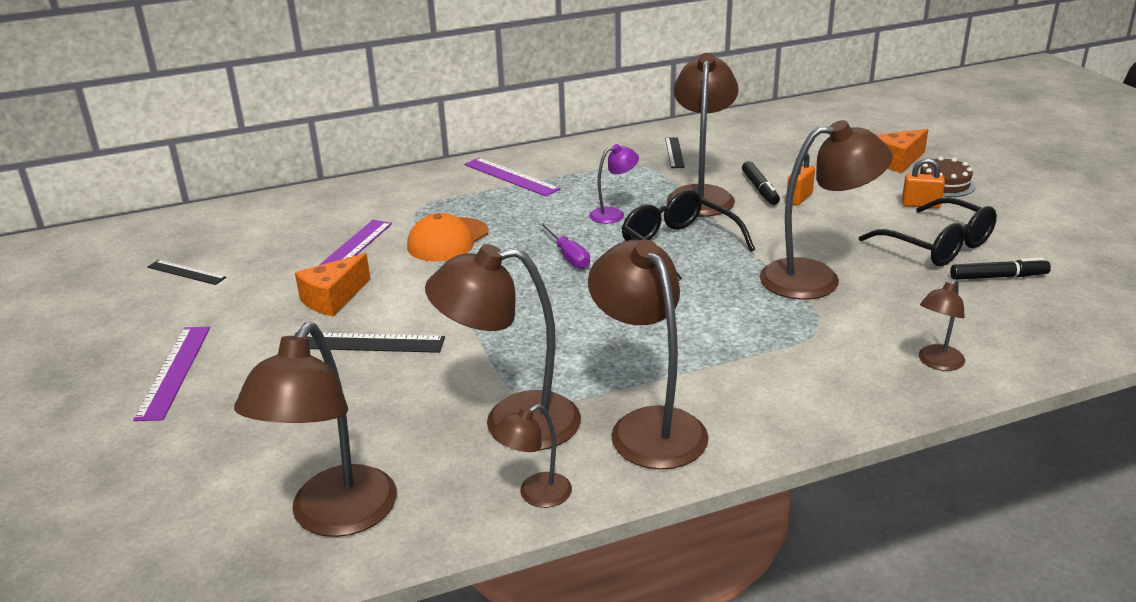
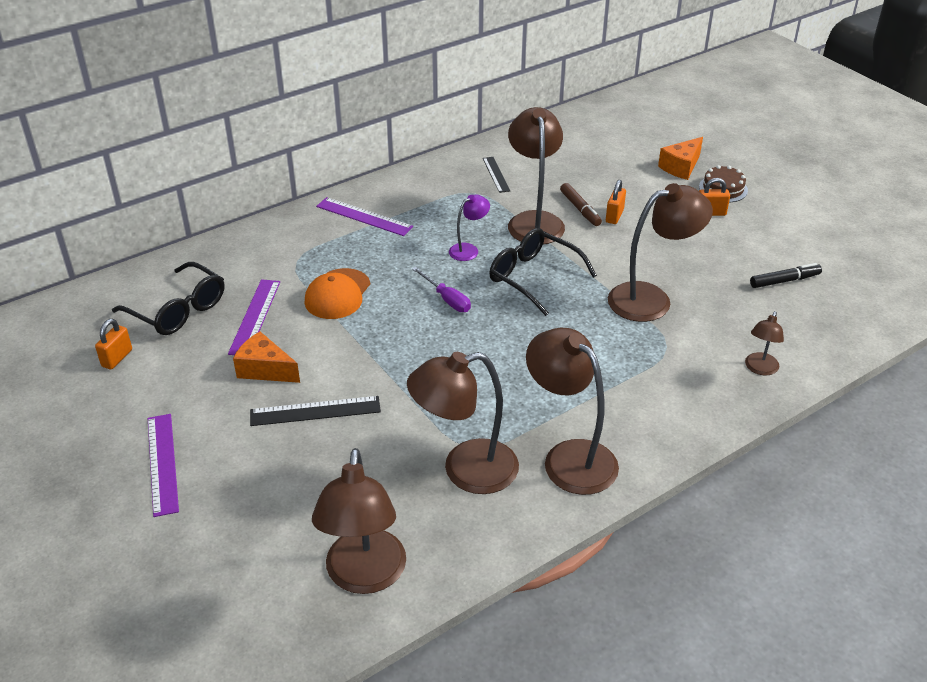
camera: 15 degrees left, 10 degrees up
(186, 272) = (117, 358): black ruler -> orange padlock
(333, 298) = (265, 369): orange cheese -> orange cheese turned 90 degrees clockwise
(536, 495) = (508, 531): brown lamp -> none
(760, 189) = (580, 209): black marker -> brown marker
(936, 245) = (732, 254): black glasses -> black glasses (177, 310)

